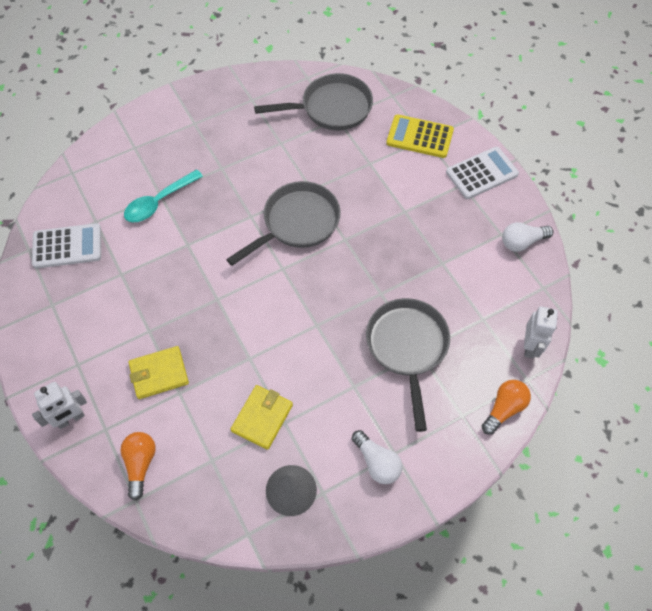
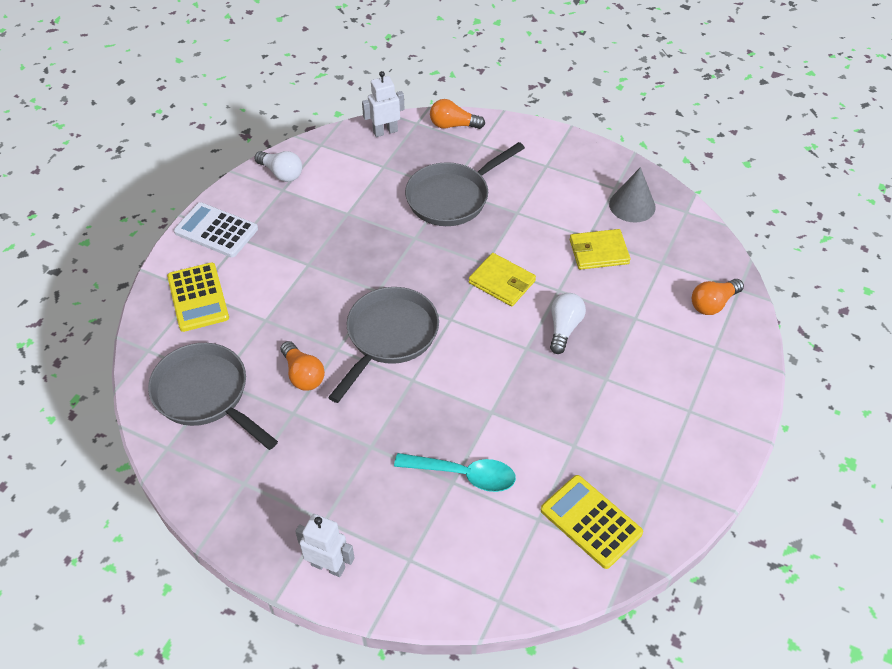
camera: 125 degrees left, 10 degrees down
(67, 246) = (590, 522): white calculator -> yellow calculator
(71, 419) = (734, 377): white robot -> white robot (328, 566)
(159, 374) = (634, 343): yellow wallet -> yellow wallet (502, 282)
(297, 223) = (389, 337): grey pan -> grey pan turned 105 degrees clockwise
(305, 161) = (303, 375): none -> orange light bulb
(377, 462) = (563, 171): white light bulb -> white light bulb (564, 328)

